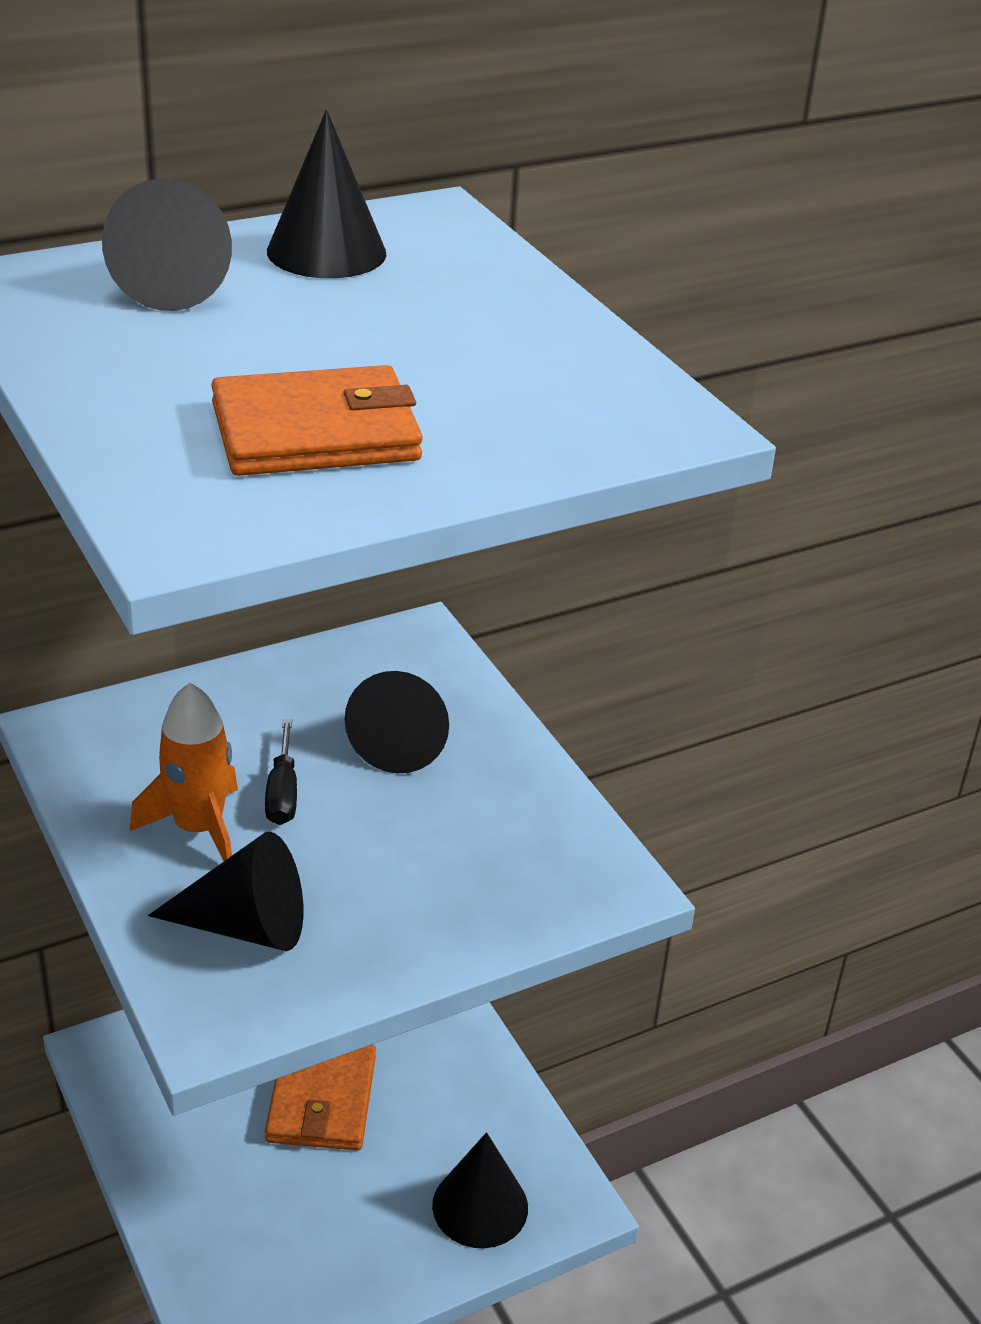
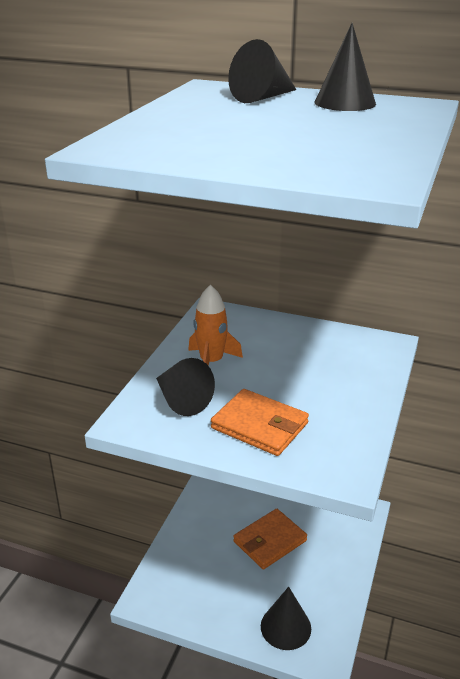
camera: 50 degrees right, 5 degrees down
(282, 792) = (257, 366): black screwdriver -> none
(315, 432) = (213, 141): orange wallet -> orange wallet (259, 426)
(402, 741) = (329, 374): black cone -> none

